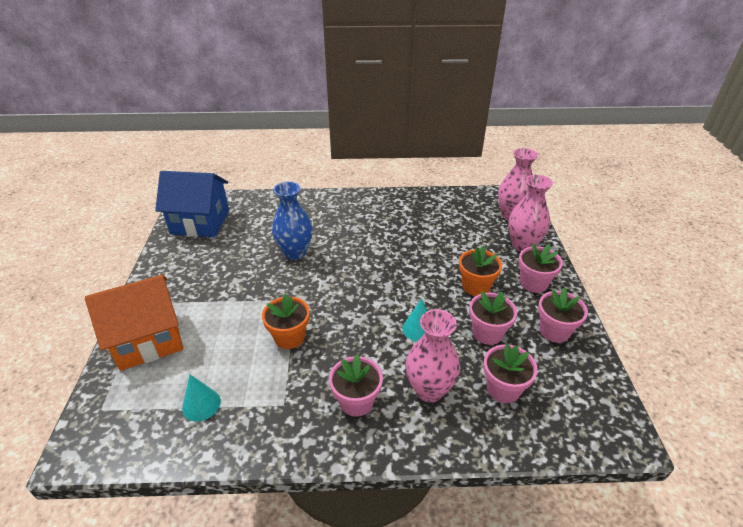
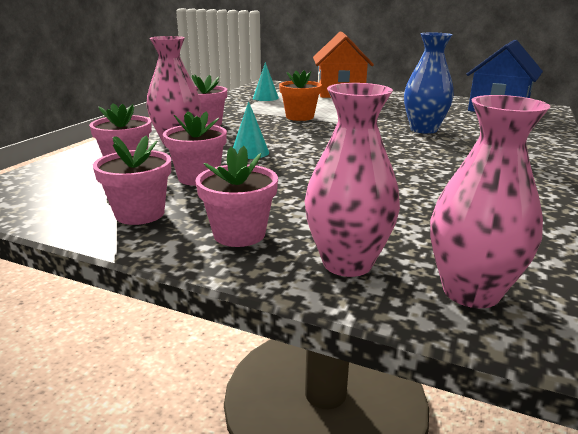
camera: 115 degrees right, 15 degrees down
(476, 286) = (280, 193): orange flower pot -> none

